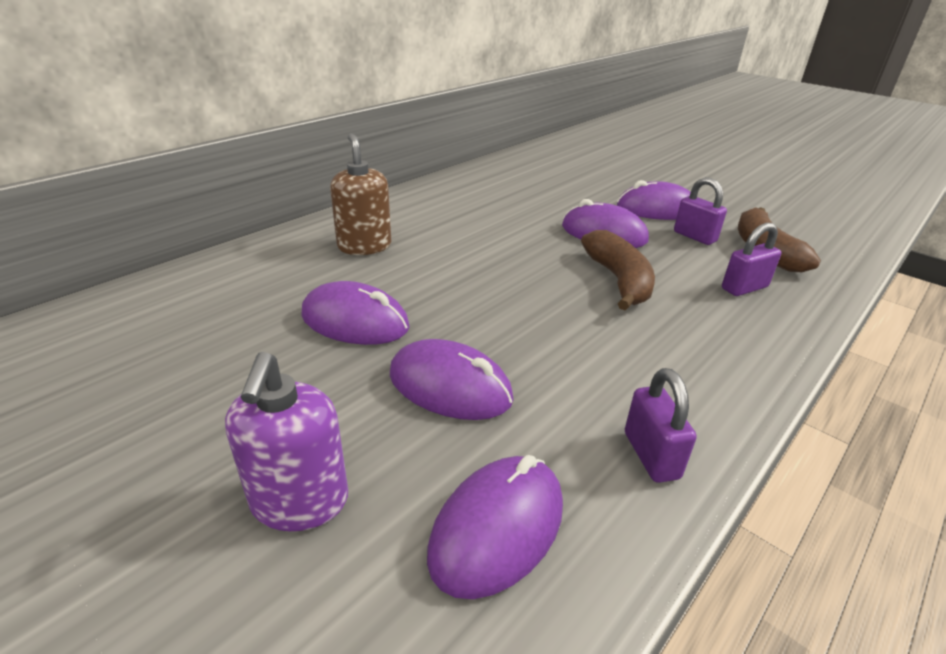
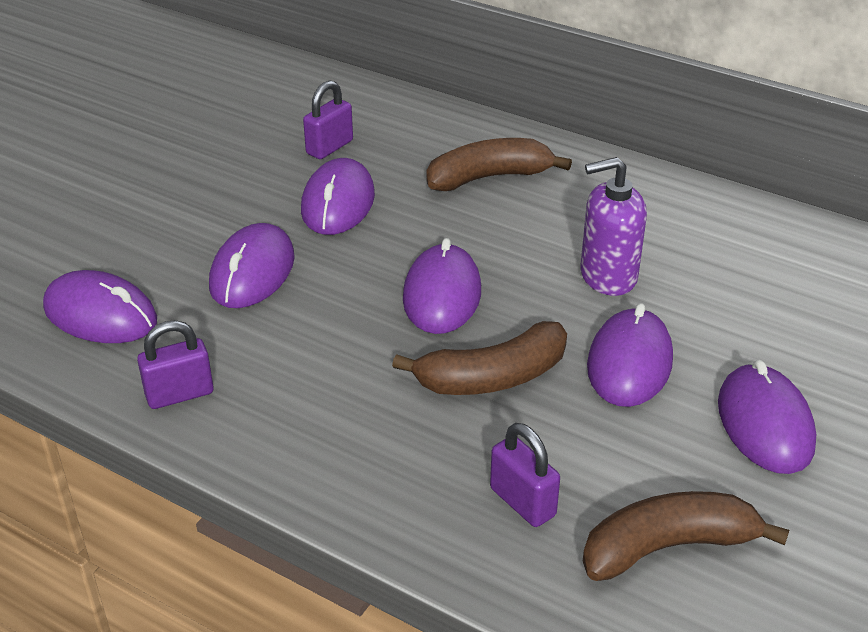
camera: 80 degrees right, 5 degrees up
(300, 502) = (121, 227): purple soap dispenser -> purple soap dispenser (607, 276)
(364, 246) = (489, 177): brown soap dispenser -> brown banana
(516, 287) = (442, 295): none -> purple mouse
(694, 236) = (676, 463): purple padlock -> purple padlock (329, 147)

